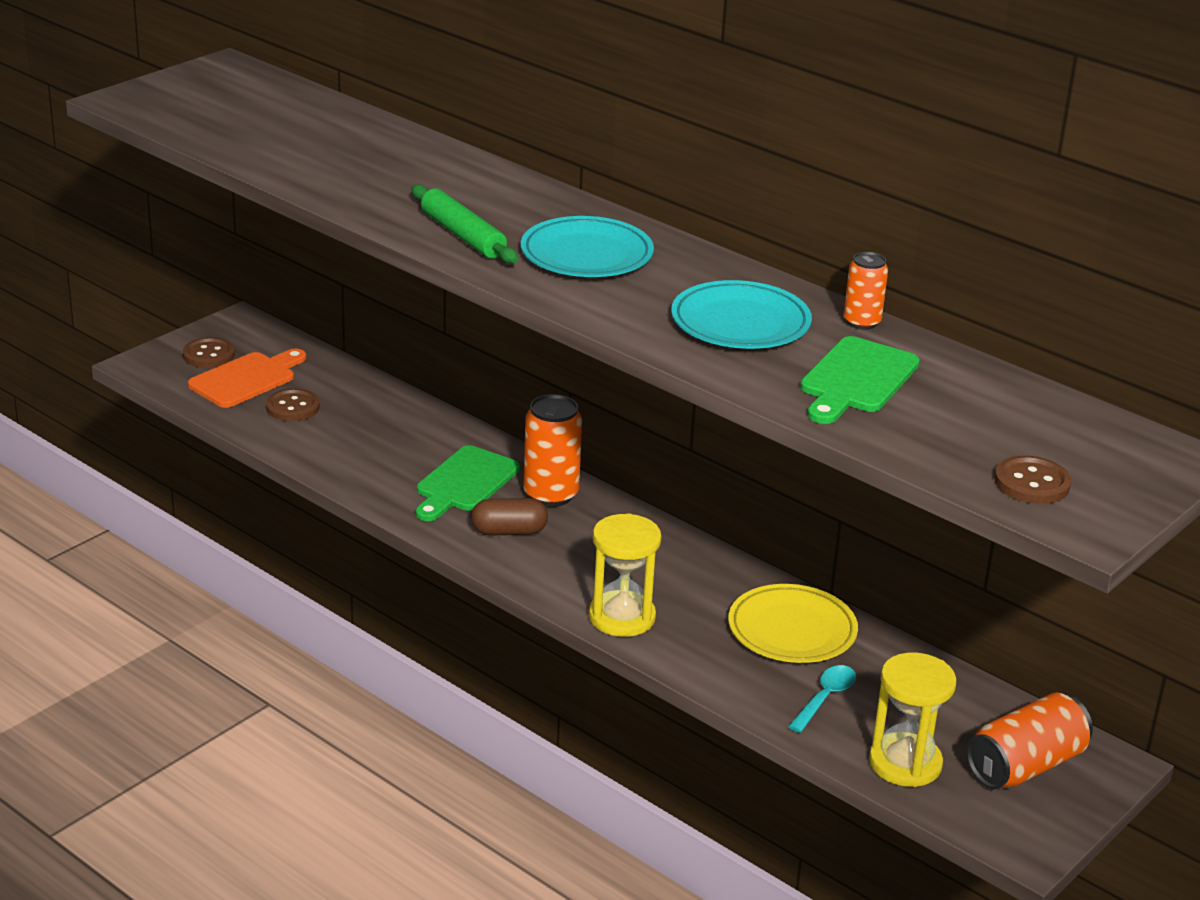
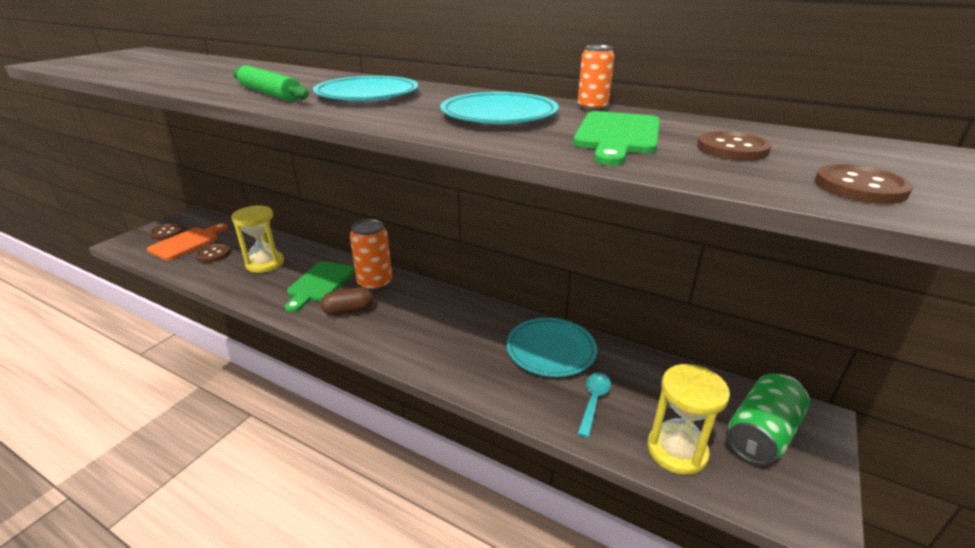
camera: 10 degrees left, 0 degrees up
(622, 617) = (432, 360): yellow hourglass -> yellow hourglass (265, 264)
(792, 630) = (551, 350): yellow plate -> turquoise plate
(963, 418) = (732, 149): none -> brown button
(1025, 766) = (761, 434): orange can -> green can

